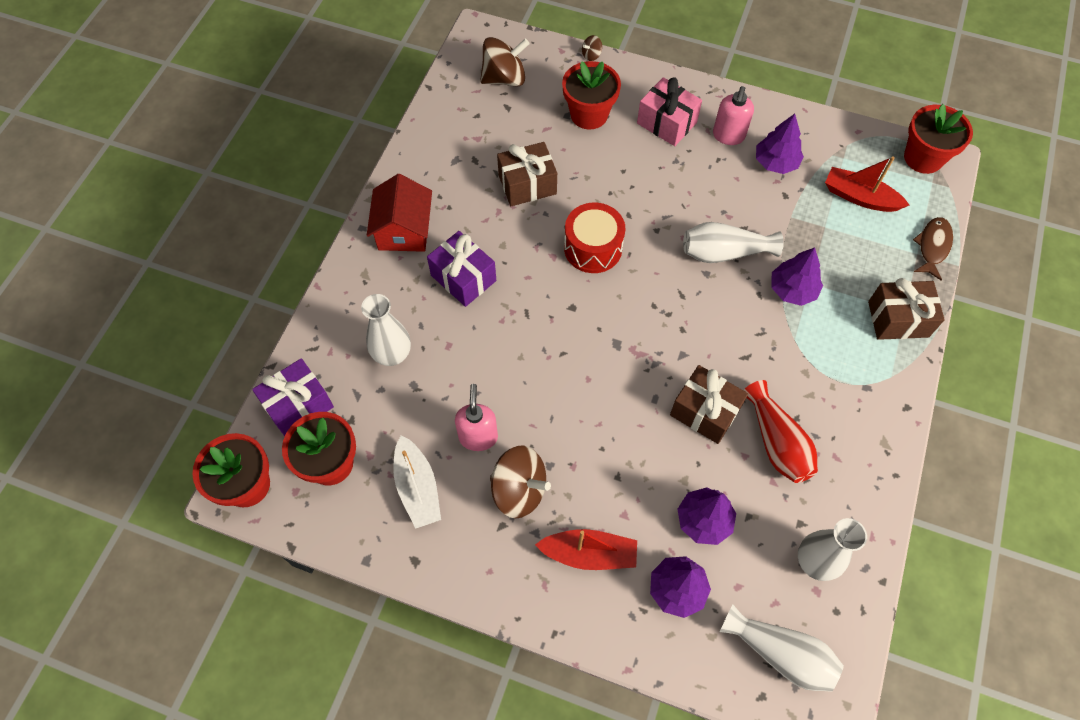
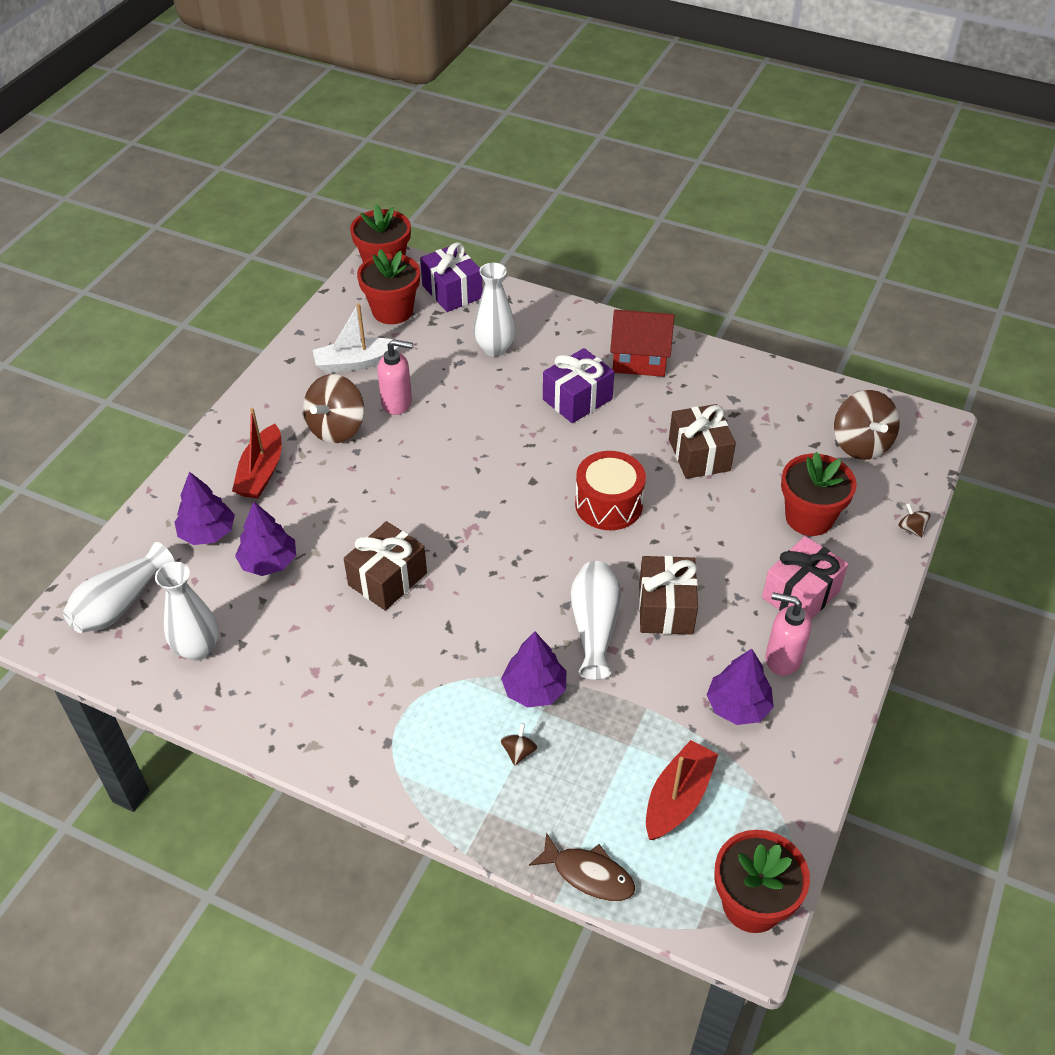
camera: 95 degrees right, 15 degrees down
(777, 442) = (338, 638): red vase -> none
(850, 296) = (518, 752): none -> brown spinning top
(898, 319) = (477, 800): brown gift -> brown gift (665, 608)

